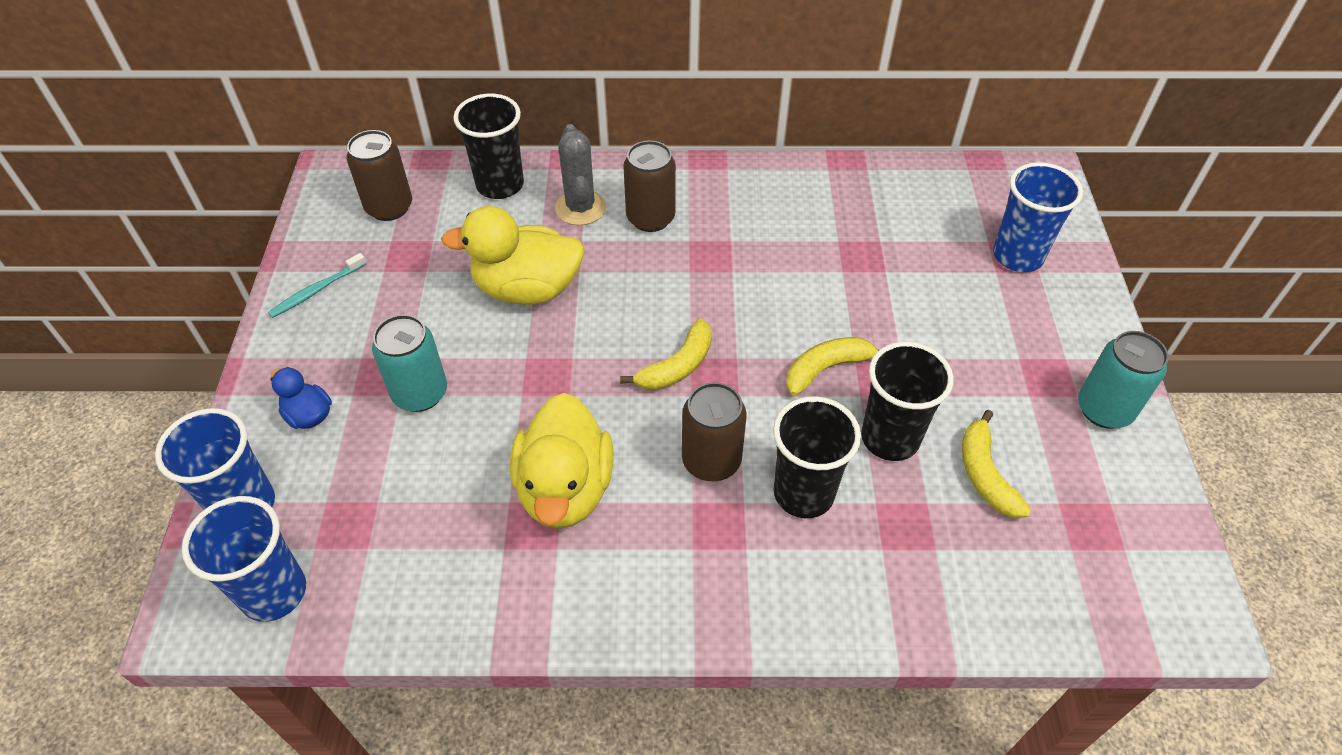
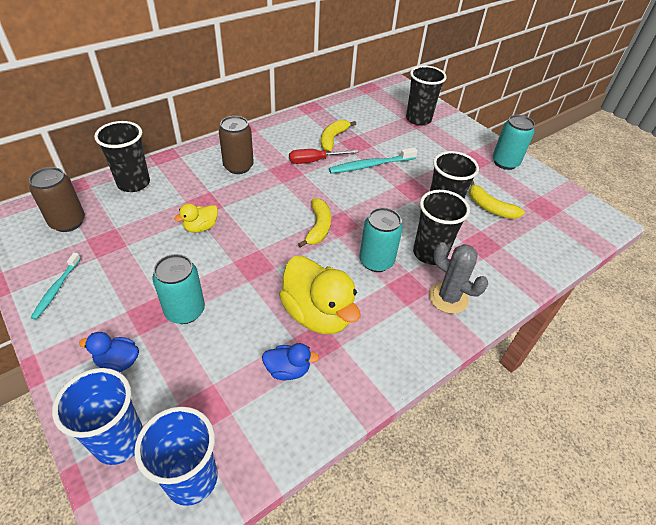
camera: 40 degrees left, 5 degrees down
(468, 538) = (288, 370): none -> blue duck
(527, 289) = (201, 227): yellow duck -> yellow duck, size x0.50
(580, 208) = (194, 176): grey cactus -> grey cactus (448, 298)
(711, 461) = (376, 261): brown can -> turquoise can
(768, 257) = (315, 161): none -> red screwdriver
(827, 368) = (387, 196): yellow banana -> yellow banana (333, 139)
(850, 304) = (370, 165): none -> turquoise toothbrush
(1017, 256) = (418, 119): blue cup -> black cup

